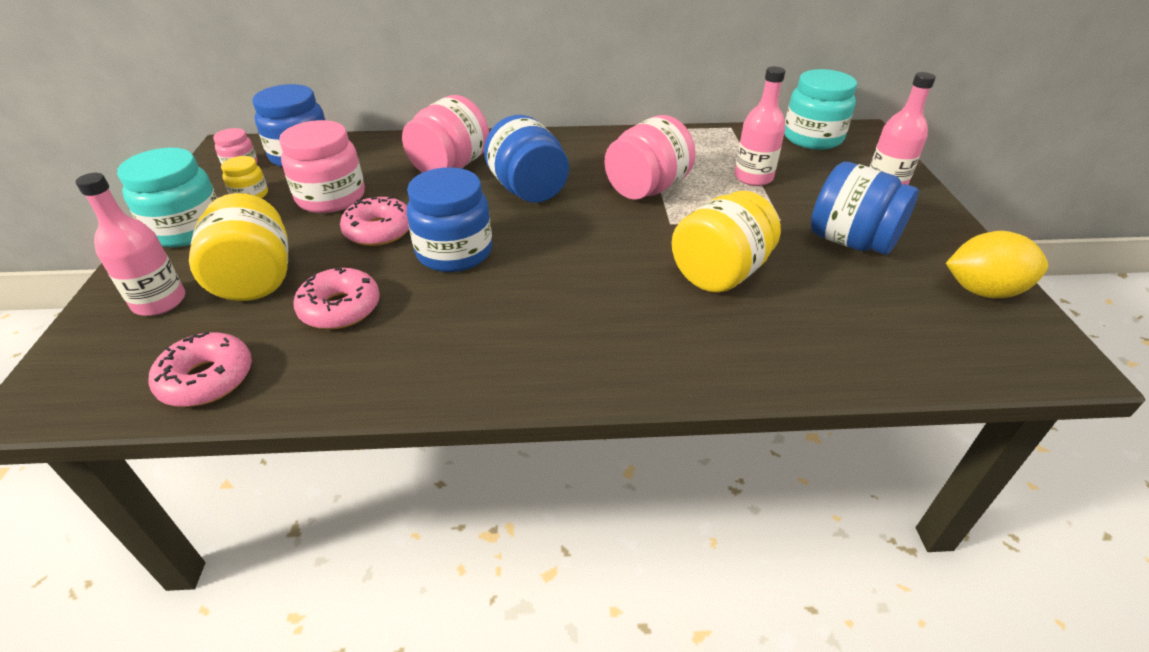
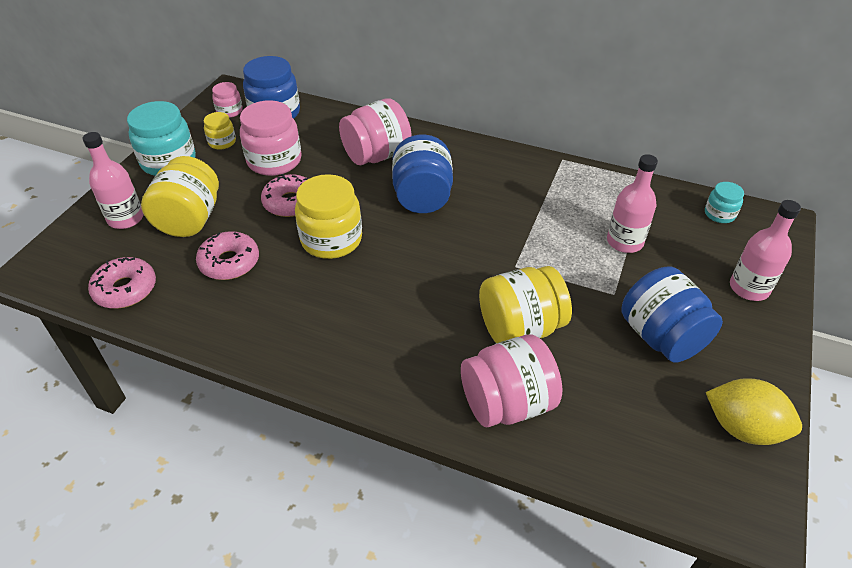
camera: 25 degrees right, 5 degrees up
(454, 252) = (331, 240): blue jar -> yellow jar
(647, 189) = (520, 225): pink jar -> pink jar (507, 403)
(812, 138) = (719, 214): turquoise jar -> turquoise jar, size x0.52

